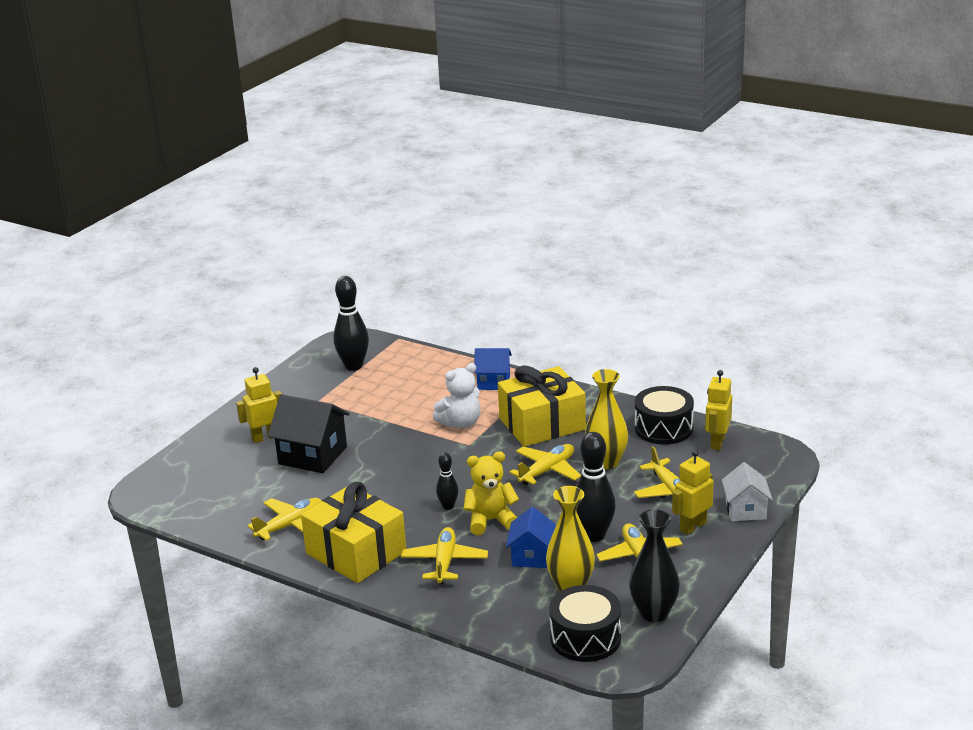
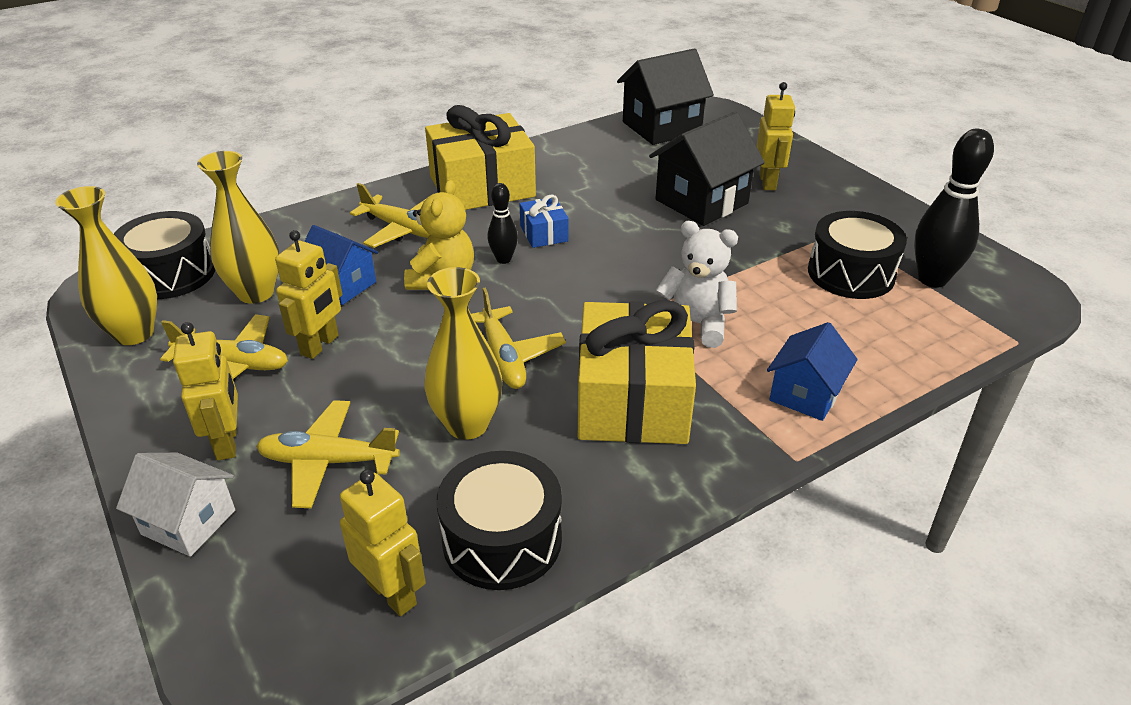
camera: 115 degrees right, 10 degrees up
(194, 503) = (661, 127): none -> black house
(290, 525) = (570, 164): yellow plane -> none
(367, 389) = (851, 273): none -> black drum
(403, 502) = (544, 233): none -> blue gift
(460, 423) = (695, 324): white teddy bear -> white teddy bear turned 120 degrees clockwise
(594, 535) = (320, 345): black bowling pin -> yellow robot
(654, 613) = (134, 333): black vase -> yellow vase

